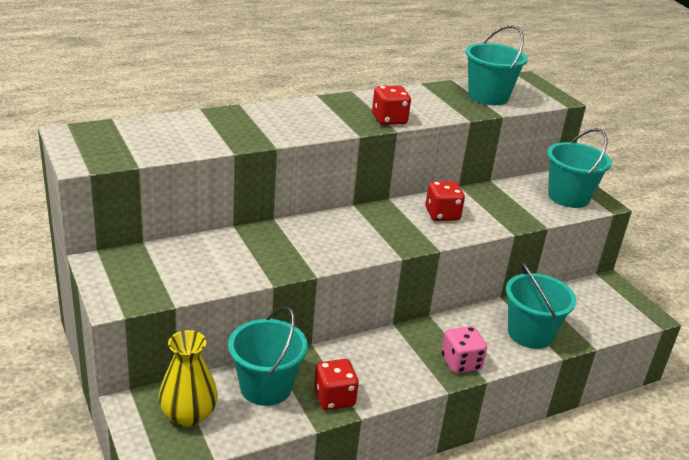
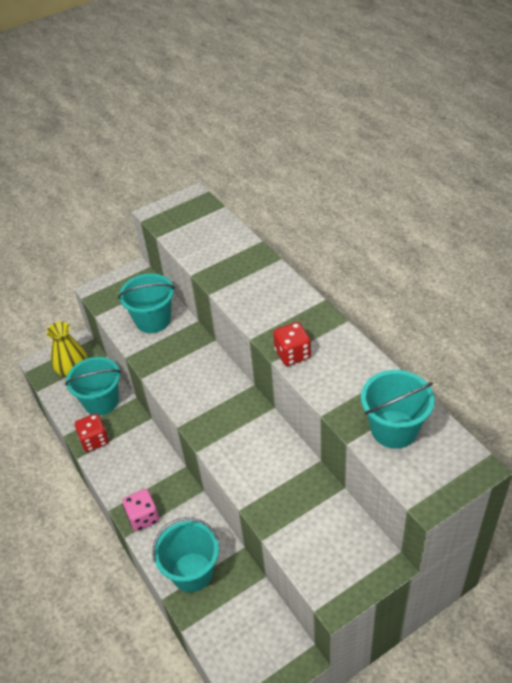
camera: 90 degrees right, 15 degrees up
(442, 214) = (257, 449): red dice -> none
(568, 197) = (335, 564): turquoise bucket -> turquoise bucket (153, 320)

